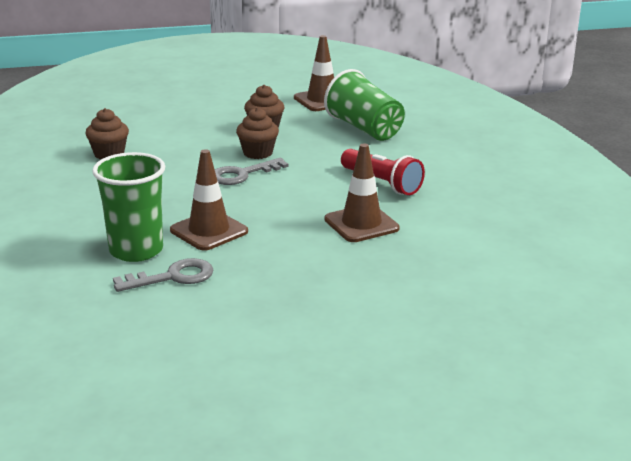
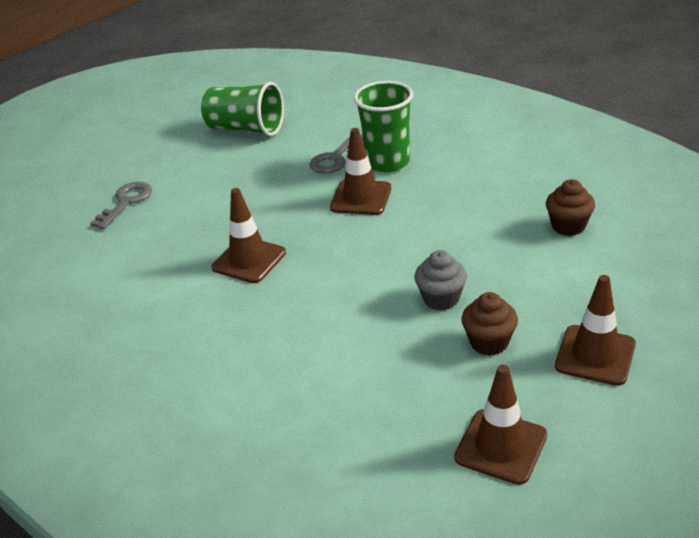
camera: 150 degrees right, 10 degrees up
(220, 107) = (595, 355): none -> brown traffic cone
(242, 174) = (415, 263): grey key -> grey key (126, 202)
(258, 153) = (441, 299): brown cupcake -> grey cupcake
(364, 129) = (377, 406): green cup -> green cup (246, 129)
(382, 183) = (273, 318): red flashlight -> none

